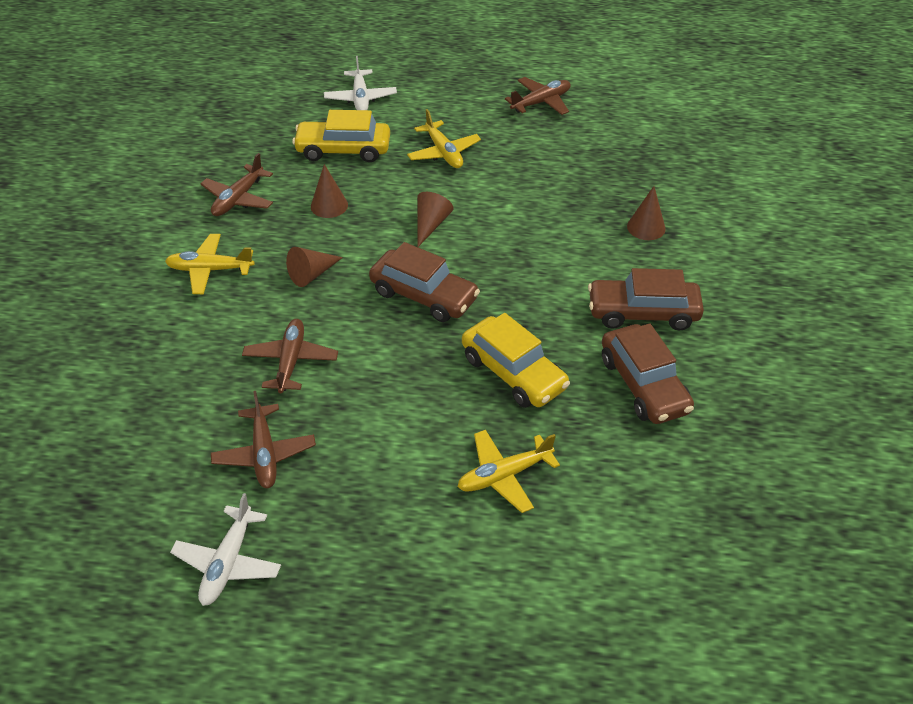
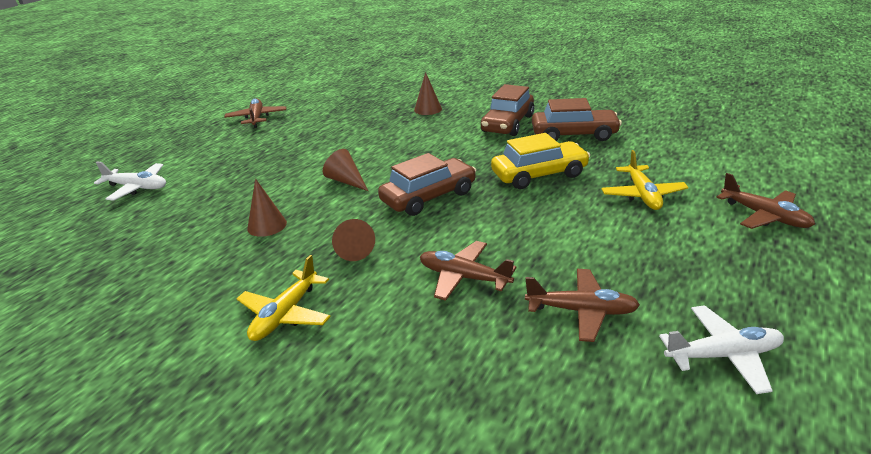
camera: 65 degrees left, 15 degrees down
(228, 563) = (723, 355): white plane -> white plane turned 45 degrees counterclockwise
(238, 199) = (191, 279): brown plane -> brown plane (764, 216)
(343, 150) = (198, 207): yellow car -> none
(443, 152) = (264, 162): yellow plane -> none

